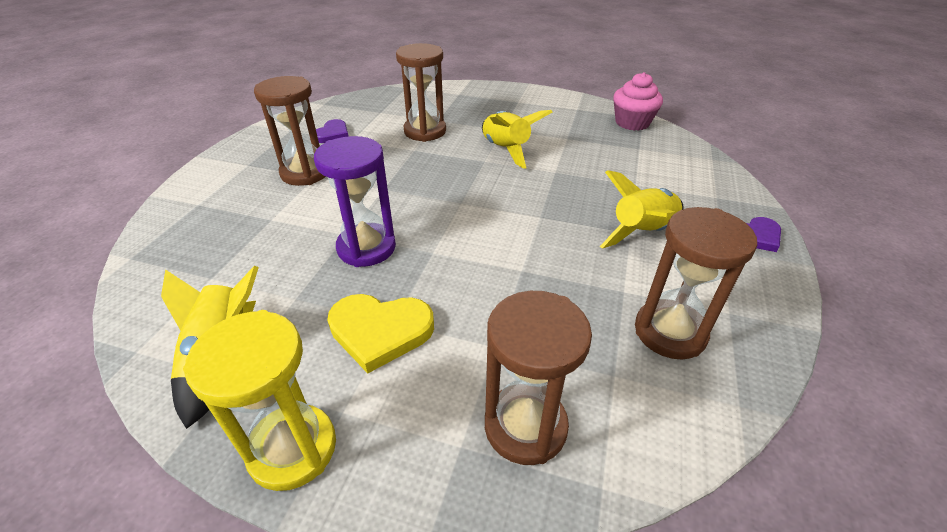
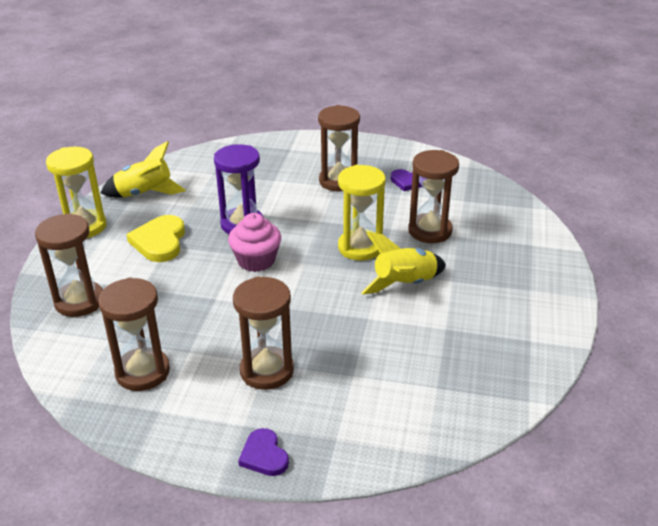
camera: 85 degrees right, 5 degrees down
(442, 168) = (360, 247): none -> yellow hourglass
(632, 123) = (507, 388): pink cupcake -> pink cupcake (256, 260)
(642, 232) = (267, 371): yellow rocket -> brown hourglass

